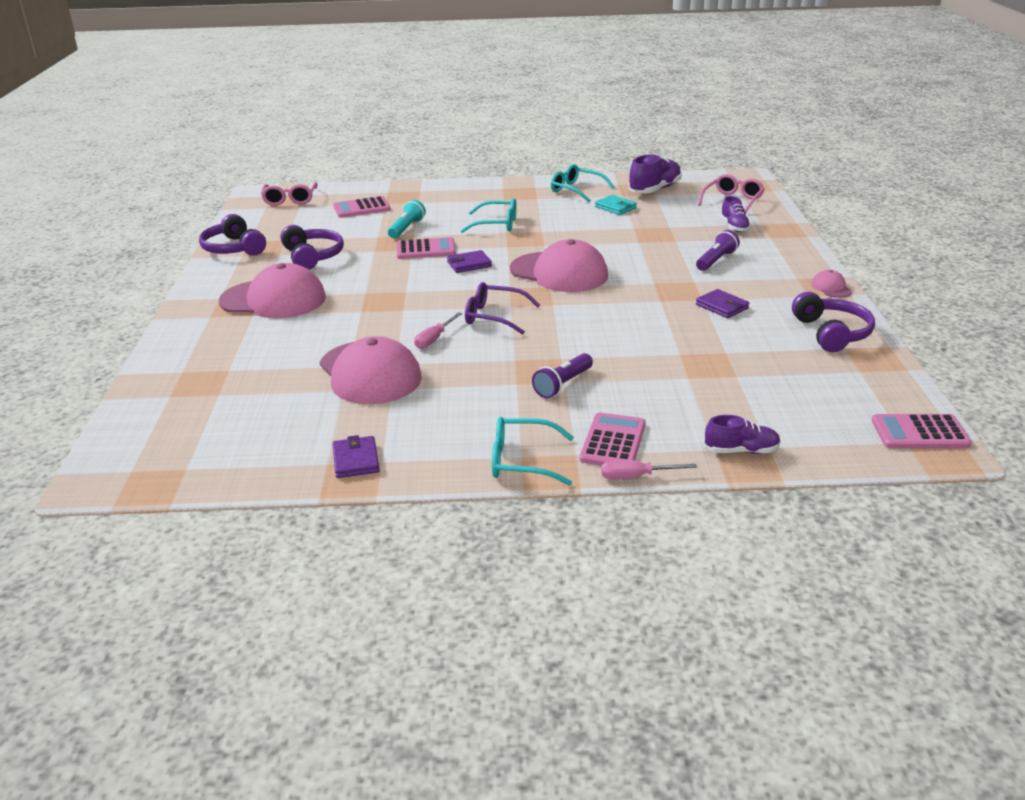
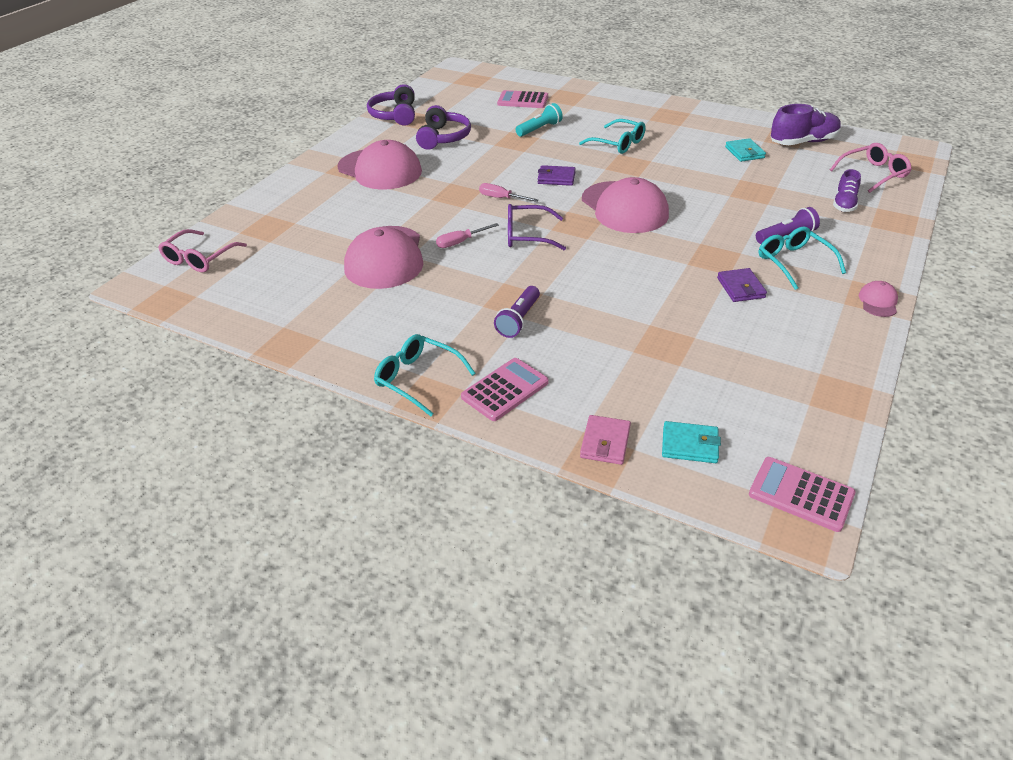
camera: 30 degrees right, 10 degrees up
(290, 199) = (476, 79): pink glasses -> pink glasses (200, 258)
(356, 460) = (304, 331): purple wallet -> none
(426, 249) = (535, 154): pink calculator -> none
(494, 316) = (527, 235): purple glasses -> purple glasses turned 45 degrees counterclockwise
(563, 384) = (518, 320): purple flashlight -> purple flashlight turned 45 degrees counterclockwise
(576, 190) = (725, 125): turquoise glasses -> turquoise glasses (794, 263)
(636, 477) = (490, 430): pink screwdriver -> pink screwdriver (501, 198)
(741, 451) = (605, 442): purple shoe -> pink wallet
(807, 429) = (690, 445): none -> turquoise wallet
(832, 333) = (824, 352): purple headphones -> none

